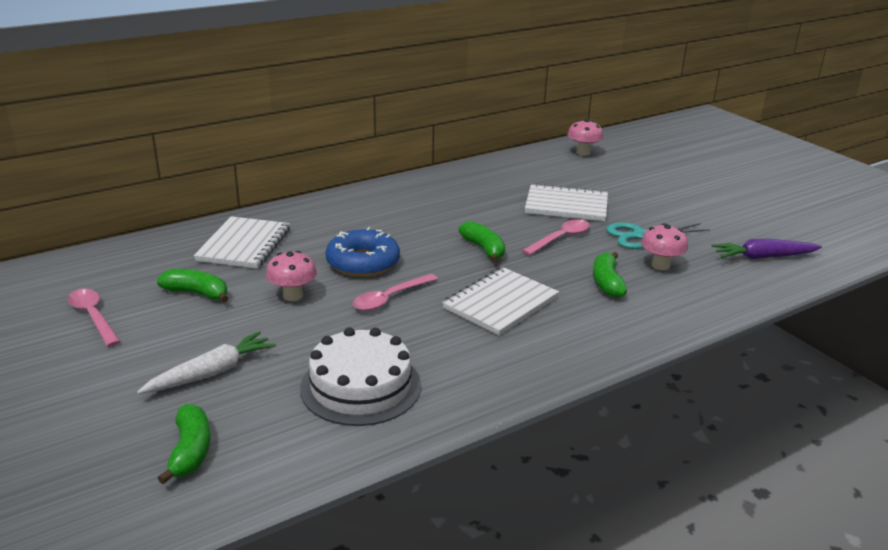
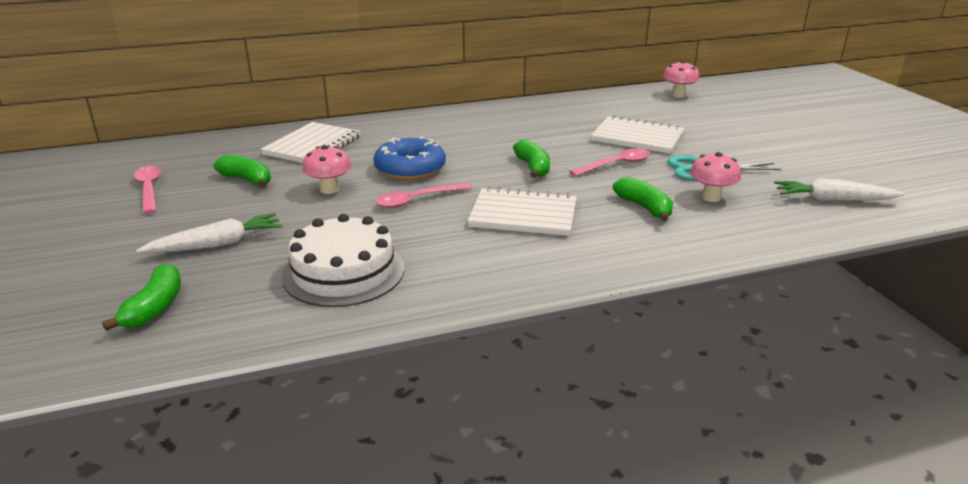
camera: 15 degrees right, 0 degrees up
(500, 303) = (523, 215): white notebook -> white notebook turned 45 degrees clockwise
(607, 283) = (644, 207): green banana -> green banana turned 135 degrees clockwise
(763, 257) = (833, 200): purple carrot -> white carrot

